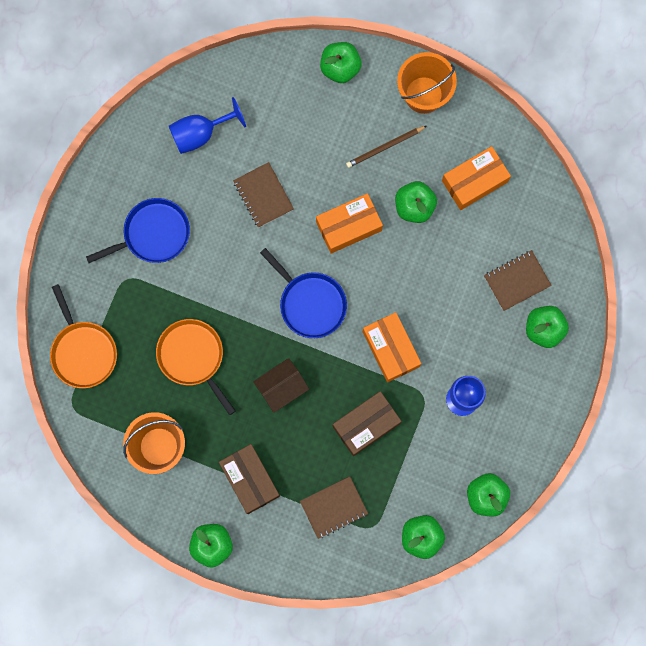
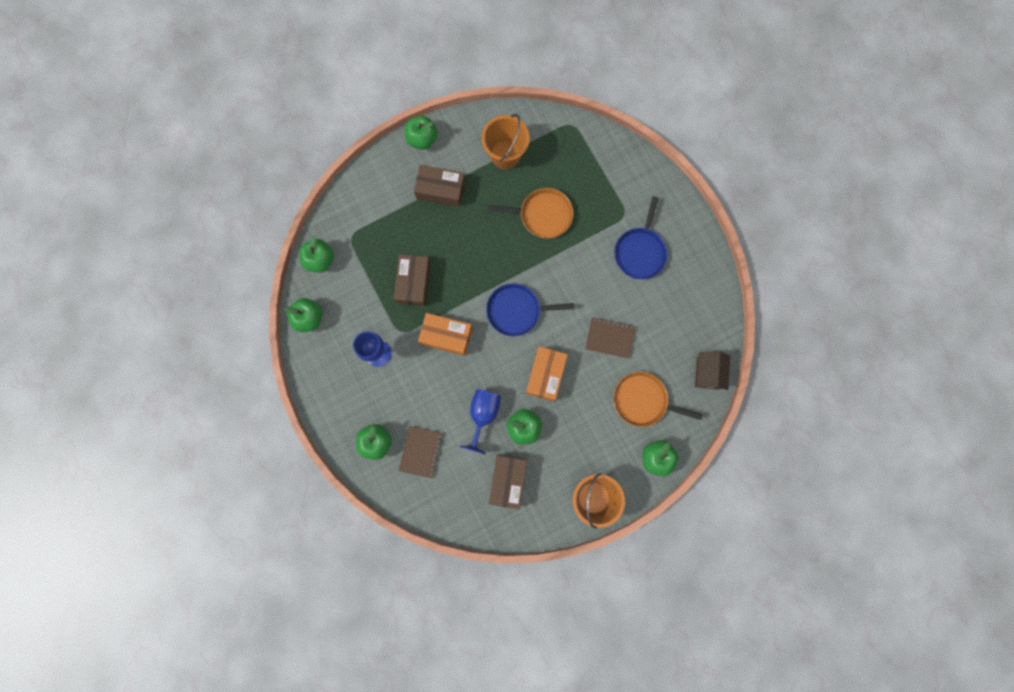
camera: 130 degrees right, 0 degrees up
(83, 352) = (599, 155): orange pan -> orange pan (642, 400)
(200, 133) = (683, 332): blue goblet -> blue goblet (483, 415)
(281, 388) = (479, 251): brown house -> brown house (707, 373)
(334, 507) = (382, 224): brown notebook -> none
(385, 147) = (578, 442): brown pencil -> none
(474, 181) = (508, 481): orange box -> brown box

